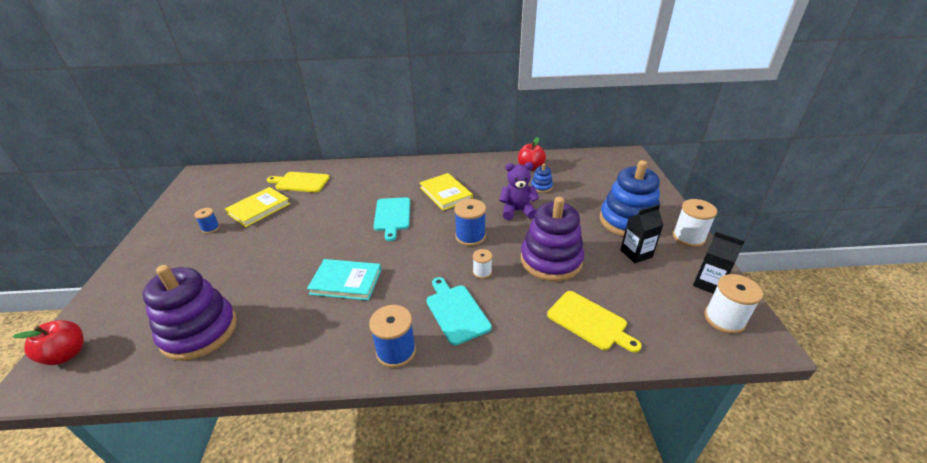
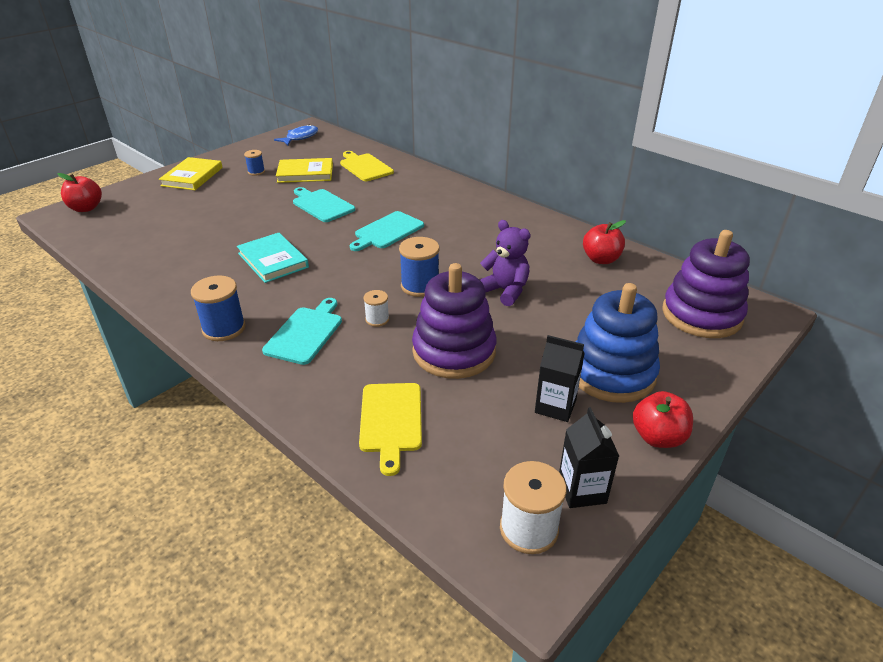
camera: 45 degrees right, 0 degrees up
(199, 331) = (152, 236): purple stacking toy -> purple stacking toy (701, 315)
(205, 185) = (300, 137): none -> blue fish
(314, 224) = (321, 205): none -> turquoise cutting board
(445, 193) = (465, 238): yellow book -> yellow book (192, 177)
(541, 187) = (575, 284): blue stacking toy -> none
(688, 237) = (658, 437): white spool -> red apple

